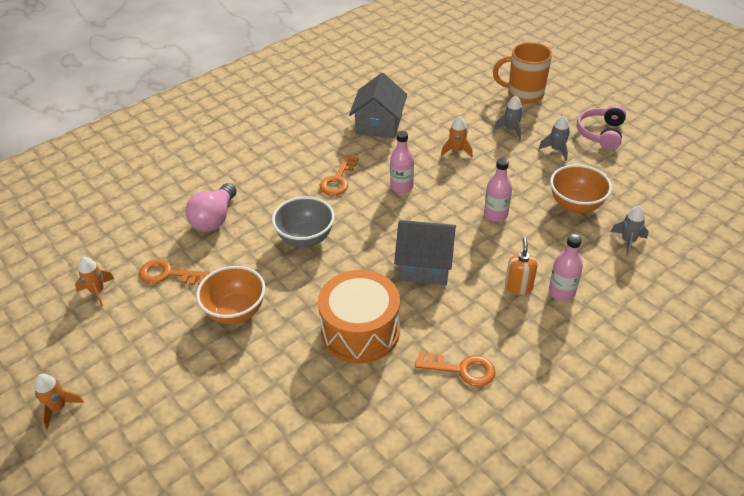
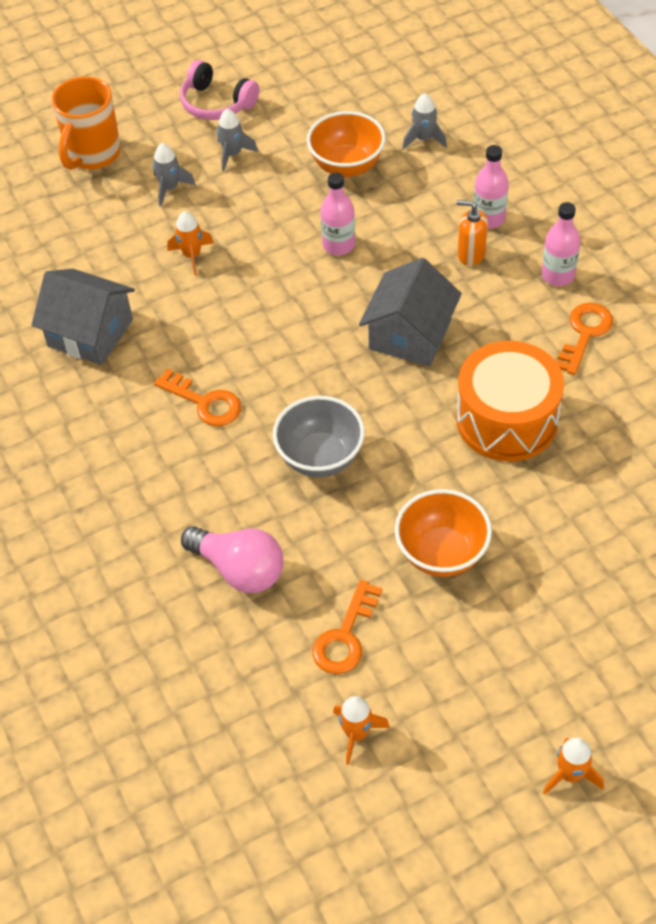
camera: 75 degrees left, 10 degrees up
(401, 186) = (247, 331): pink bottle -> pink bottle (558, 275)

